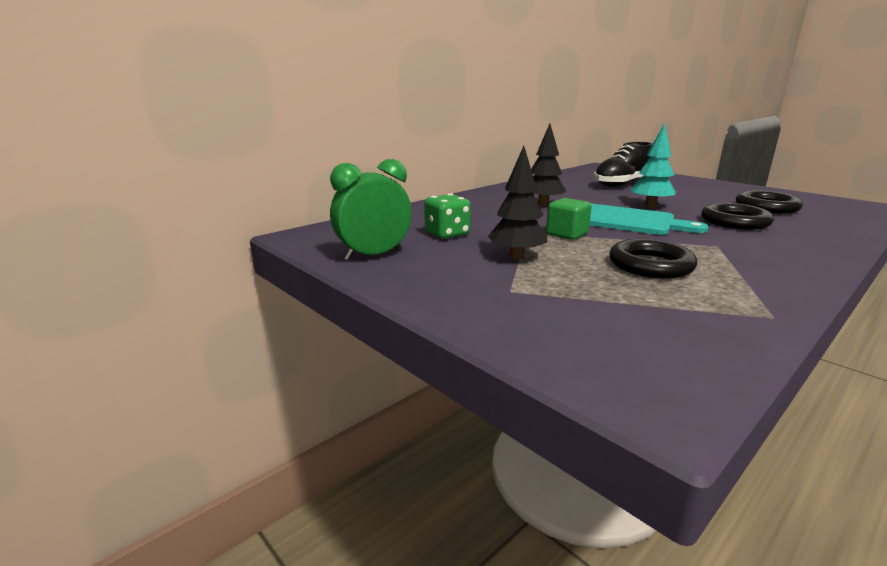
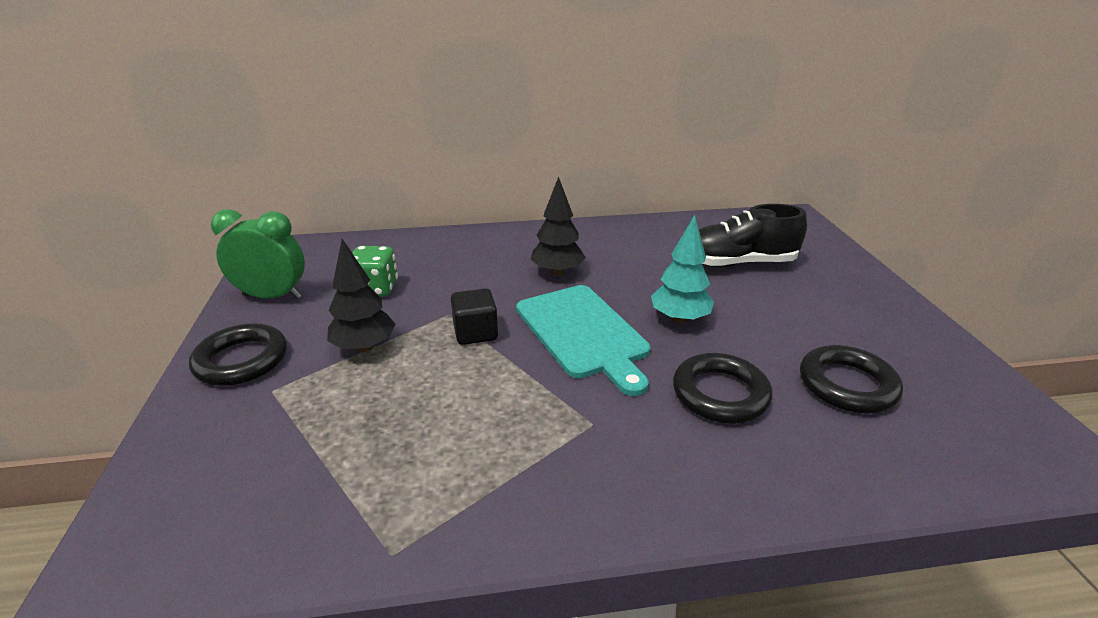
camera: 35 degrees right, 10 degrees up
(566, 234) = (475, 333): green cube -> black cube
(650, 265) = (449, 418): black ring -> black ring (241, 360)

